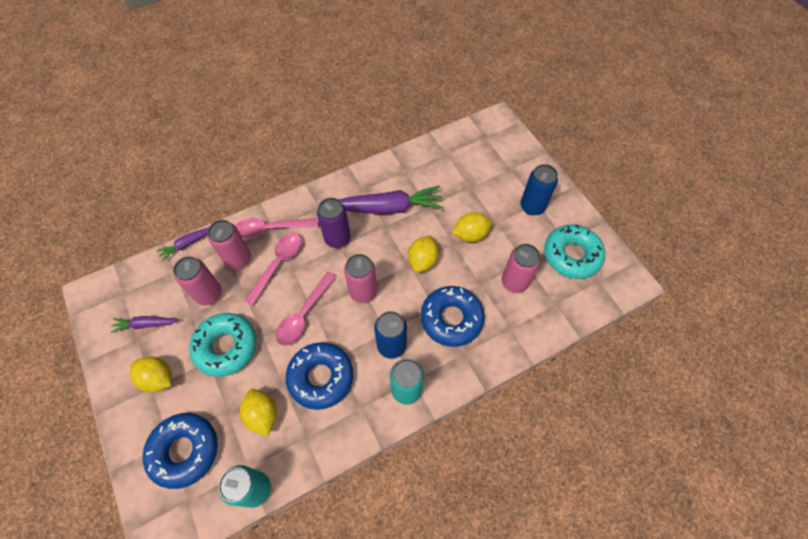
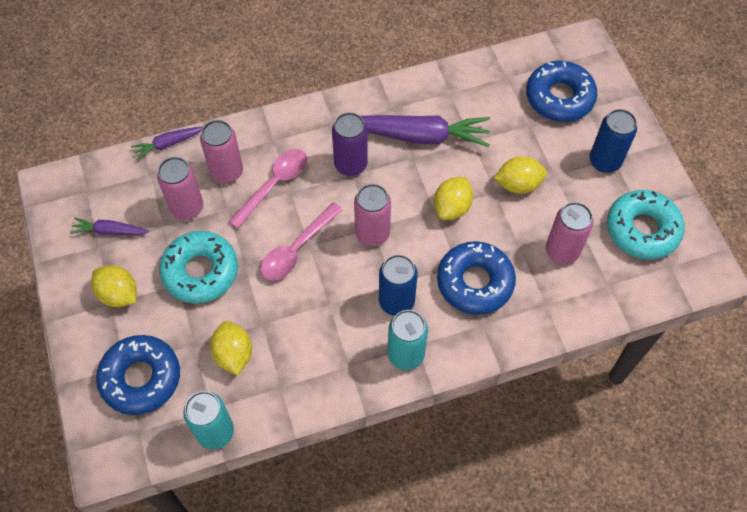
camera: 10 degrees right, 0 degrees up
(271, 229) = (270, 140): pink spoon -> none
(321, 377) = (307, 324): blue donut -> blue donut (559, 97)

